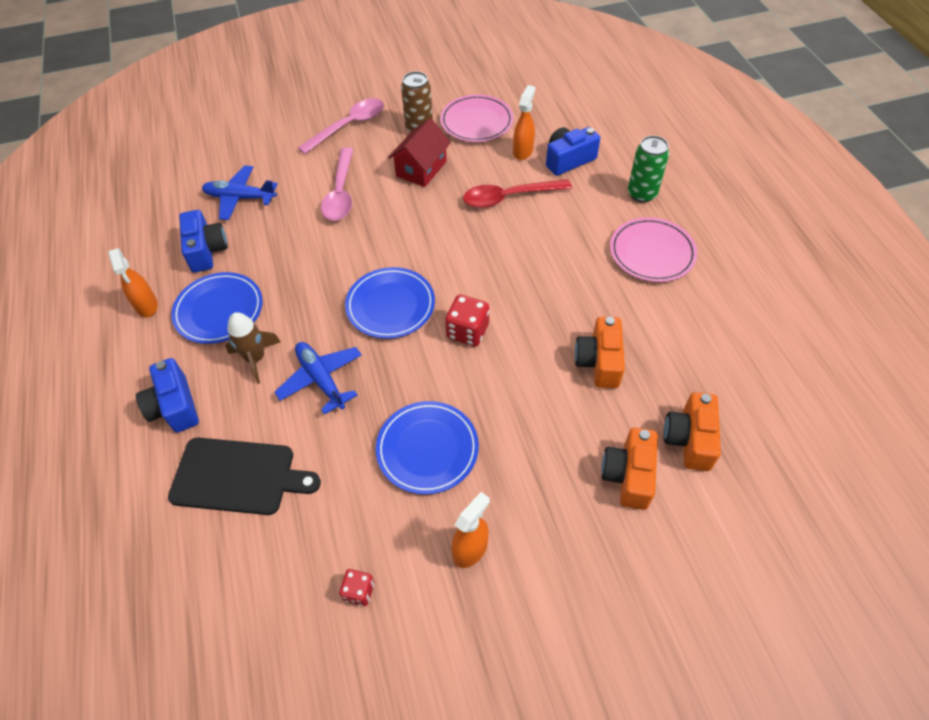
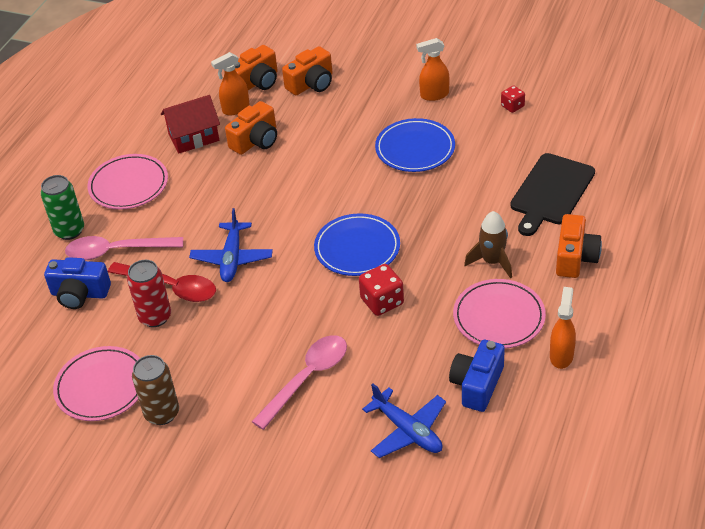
camera: 140 degrees left, 10 degrees down
(174, 406) = (575, 258): blue camera -> orange camera
(219, 310) = (499, 317): blue plate -> pink plate
(238, 476) = (551, 192): black cutting board -> black cutting board turned 105 degrees counterclockwise
(321, 379) = (452, 222): blue plane -> blue plane (232, 258)
(349, 126) = (225, 463): pink spoon -> pink spoon (116, 251)
(421, 169) = (210, 361): red house -> red house (193, 137)
(467, 331) = (319, 201): red dice -> red dice (382, 301)
(494, 174) = (155, 317): none -> red can
(523, 151) = (103, 326): orange spray bottle -> orange spray bottle (235, 109)

